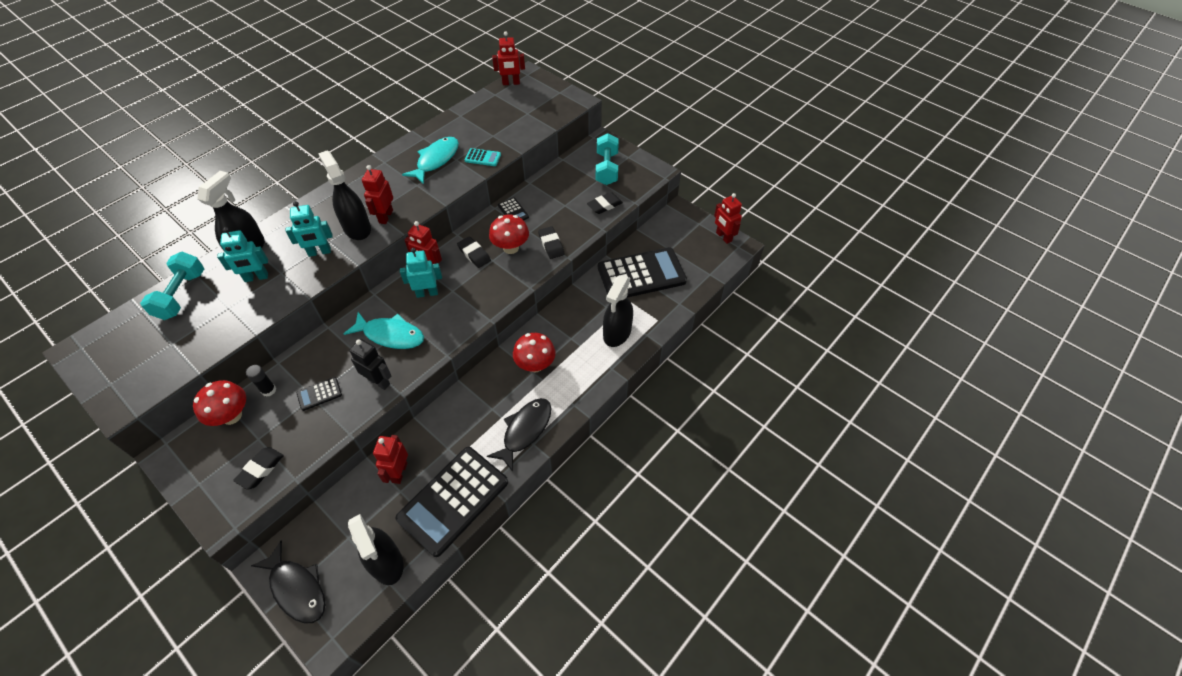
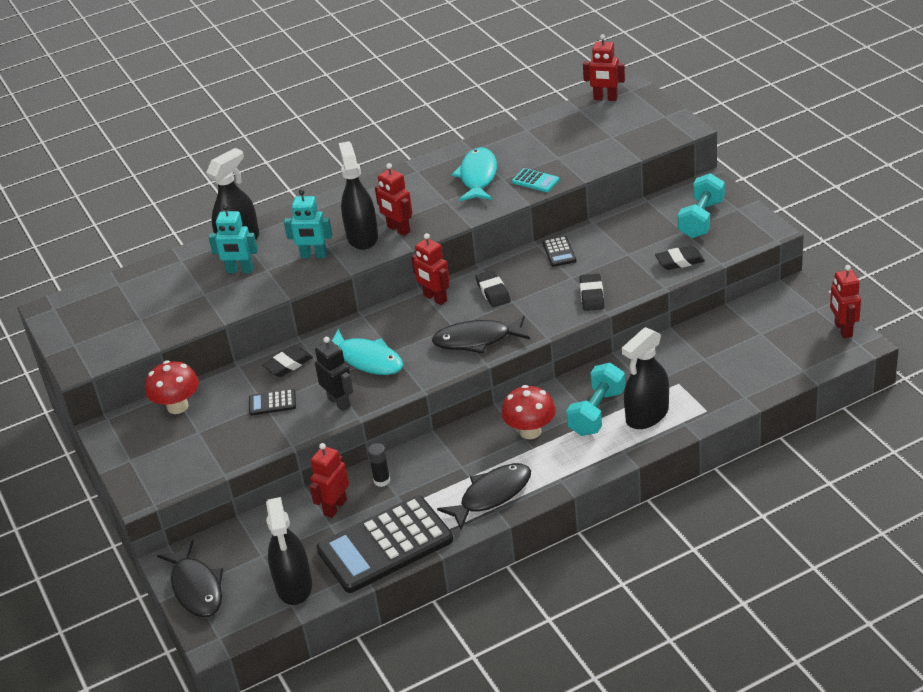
camera: 25 degrees right, 15 degrees down
(181, 295) = (160, 276): turquoise dumbbell -> turquoise dumbbell (597, 412)
(260, 469) = (193, 459): black eraser -> black eraser (288, 365)
(269, 390) = (221, 390): black glue stick -> black glue stick (382, 480)
(385, 216) = (398, 229): red robot -> red robot turned 75 degrees counterclockwise
(427, 293) = (423, 324): turquoise robot -> none
(436, 160) = (478, 177): turquoise fish -> turquoise fish turned 45 degrees counterclockwise
(475, 300) = (477, 340): none -> black fish
(511, 248) = (540, 291): red mushroom -> none
(641, 274) = (707, 356): black calculator -> none

